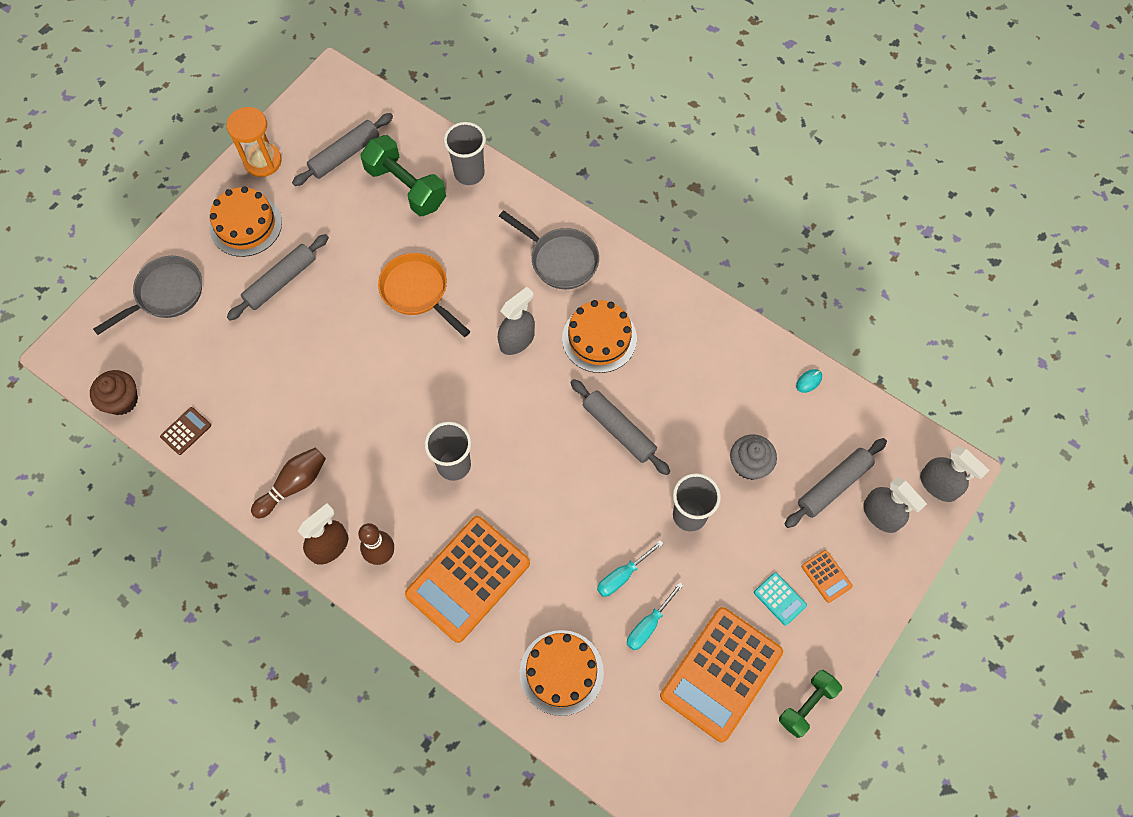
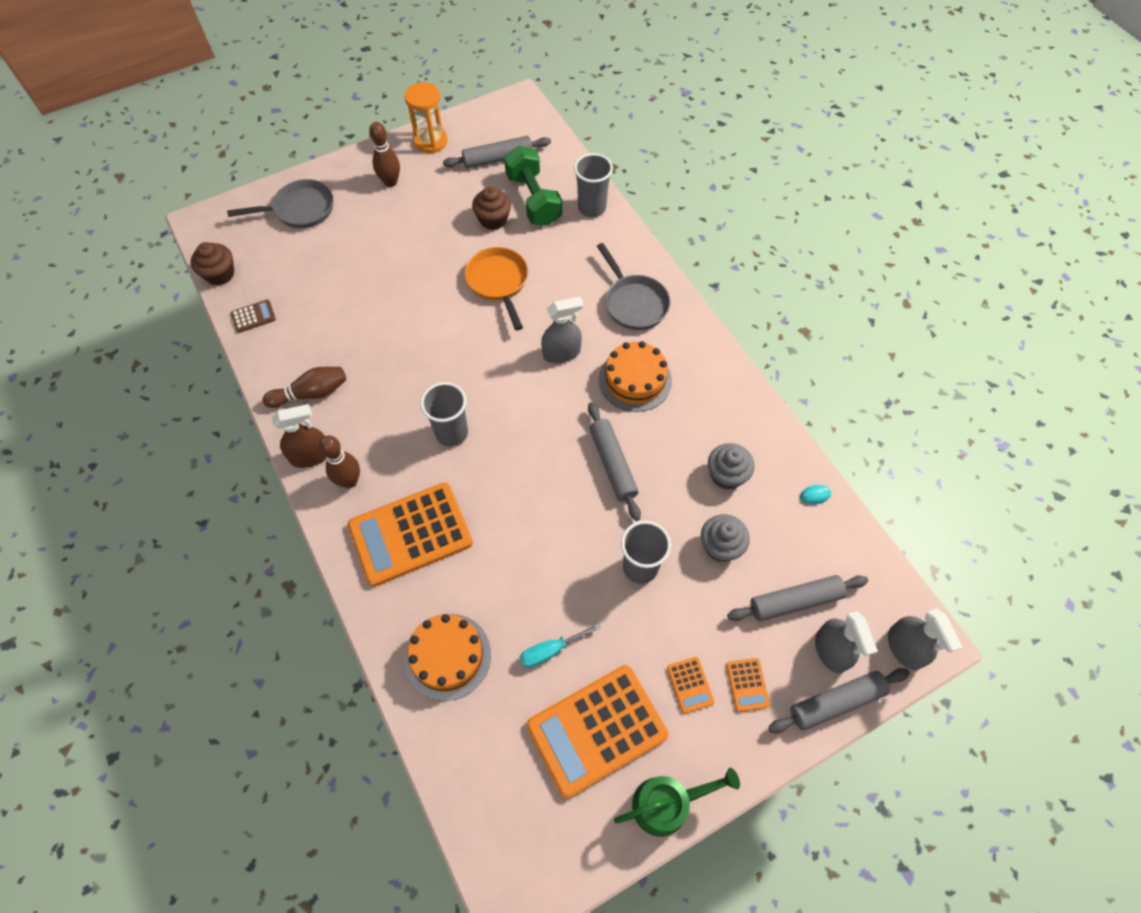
camera: 25 degrees right, 5 degrees down
(246, 225) = (390, 182): orange cake -> brown bowling pin
(280, 281) = (393, 233): grey rolling pin -> grey rolling pin (836, 702)
(376, 225) = (493, 219): none -> brown cupcake
(622, 575) = (550, 594): turquoise screwdriver -> none
(724, 395) = (726, 475): none -> grey cupcake
(780, 599) = (690, 685): turquoise calculator -> orange calculator
(807, 705) = (667, 803): green dumbbell -> green watering can

